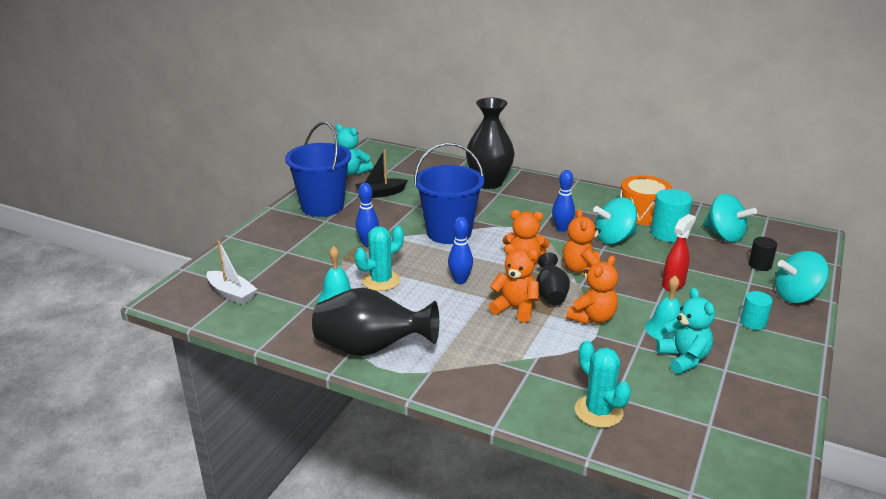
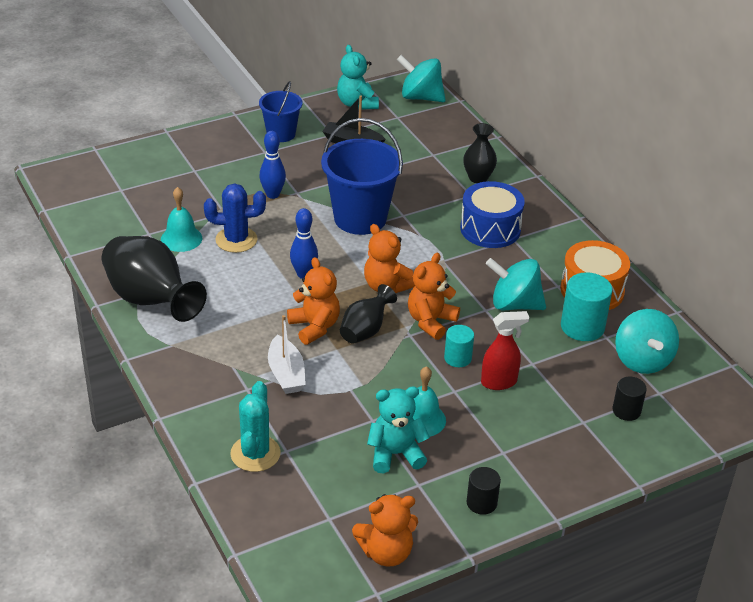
camera: 35 degrees right, 10 degrees up
(231, 294) = (105, 192): white boat -> white boat (286, 373)
(322, 206) = (281, 134): blue bucket -> blue bucket, size x0.59
(381, 281) = (236, 240): turquoise cactus -> blue cactus
(489, 183) = (478, 178): black vase -> black vase, size x0.55
(537, 206) = (490, 229): none -> blue drum
(561, 229) = (476, 267): blue bowling pin -> none
(592, 318) = (370, 372): orange teddy bear -> orange teddy bear (386, 552)
(683, 359) = (395, 454): turquoise teddy bear -> turquoise teddy bear turned 120 degrees counterclockwise
(753, 322) = (517, 460): turquoise cylinder -> turquoise cylinder (457, 358)
(775, 359) = (481, 503): none -> black cylinder
(796, 296) = (609, 461): turquoise spinning top -> turquoise spinning top (420, 97)

